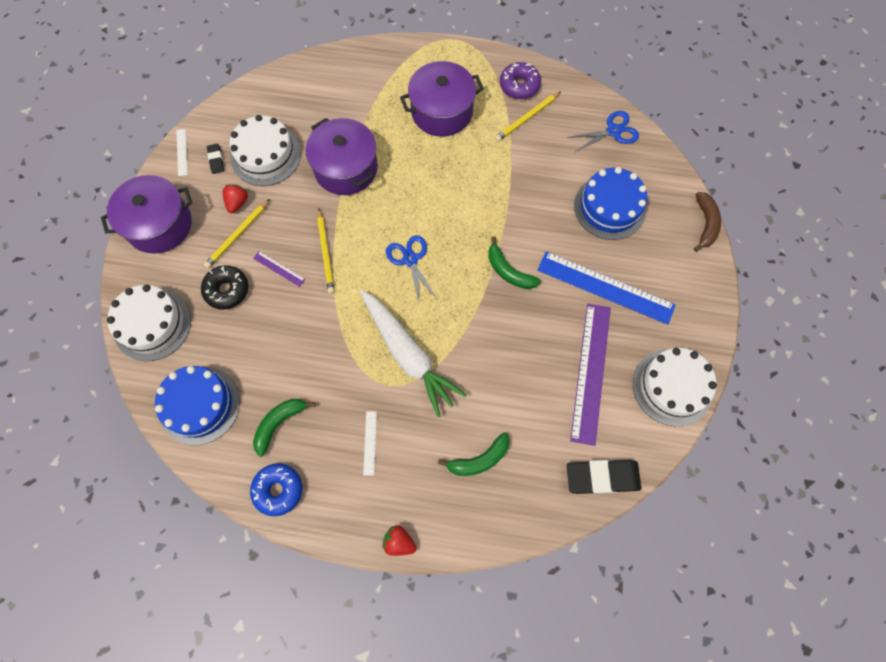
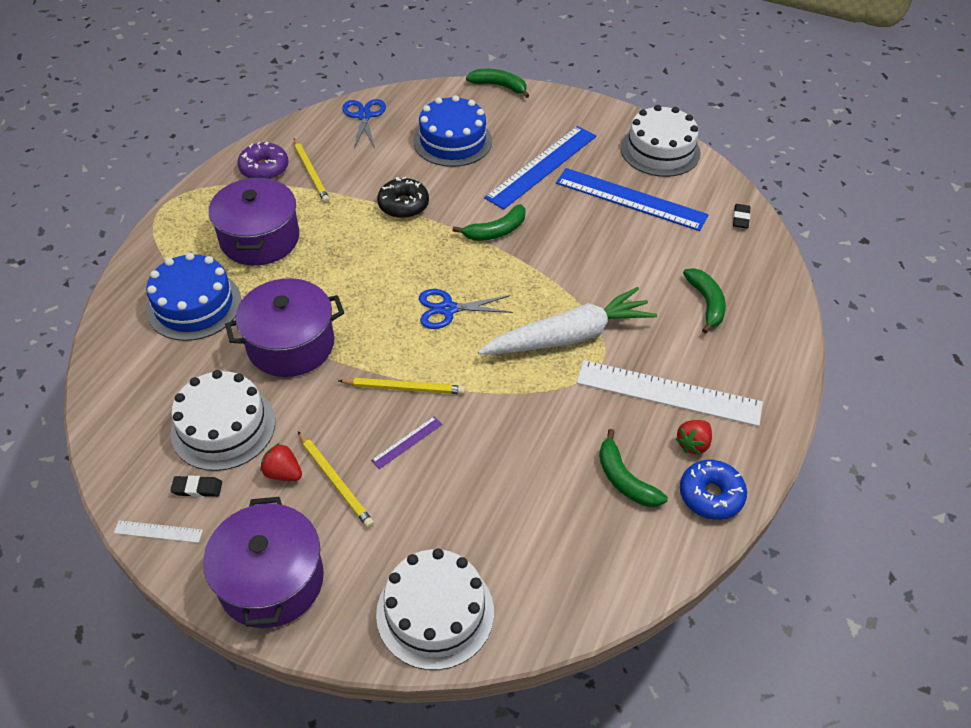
camera: 75 degrees left, 20 degrees down
(199, 405) = (577, 567): blue cake -> blue cake (194, 305)
(227, 290) = (416, 508): black donut -> black donut (403, 205)
(370, 443) = (668, 393): white ruler -> white ruler, size x2.36
(399, 542) = (788, 390): red strawberry -> red strawberry (693, 444)
(590, 372) = (630, 199): purple ruler -> blue ruler
(602, 477) = (741, 218): black eraser -> black eraser, size x0.49
(705, 224) = (499, 86): brown banana -> green banana

